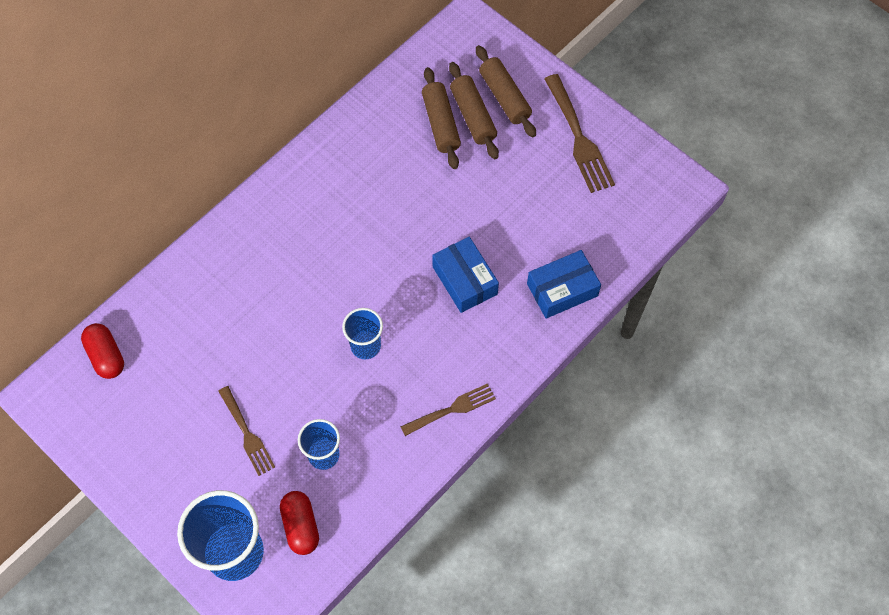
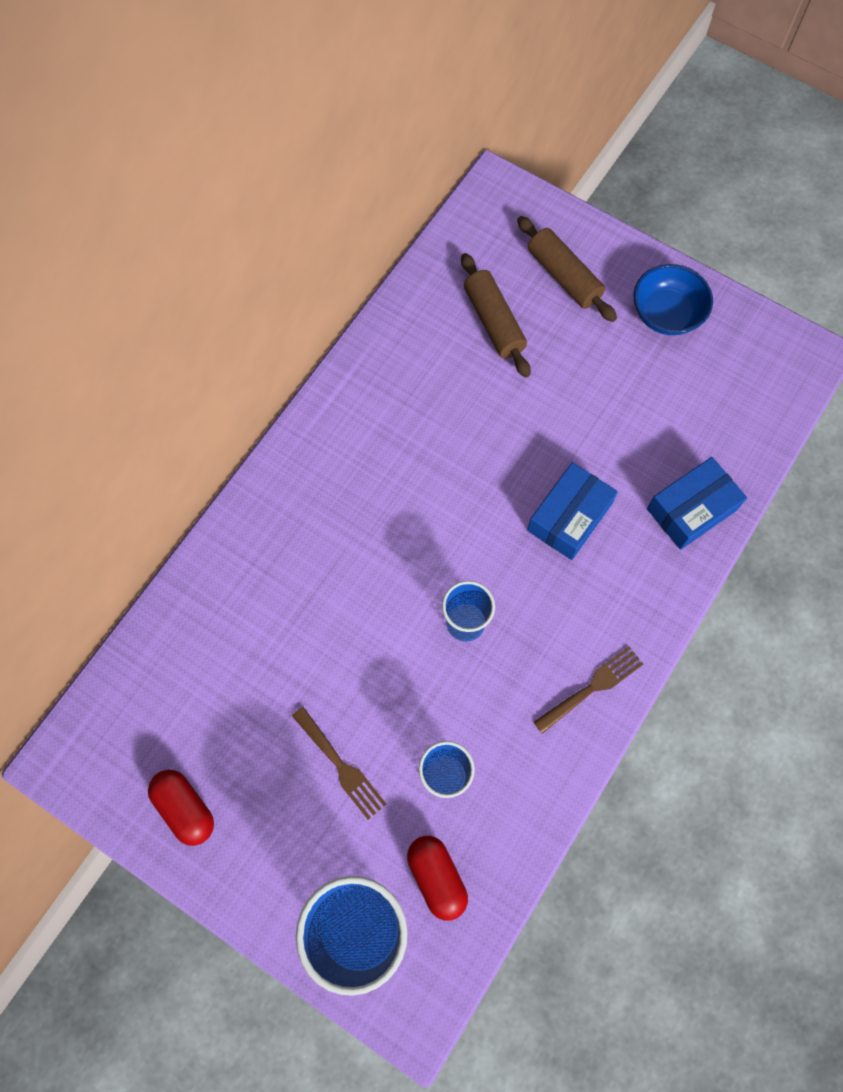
camera: 10 degrees left, 5 degrees up
(106, 356) = (137, 694): red capsule -> red capsule (185, 808)
(464, 280) = (569, 517): blue box -> blue box turned 75 degrees clockwise
(473, 116) = (531, 306): brown rolling pin -> none
(579, 138) = (666, 314): brown fork -> blue bowl

